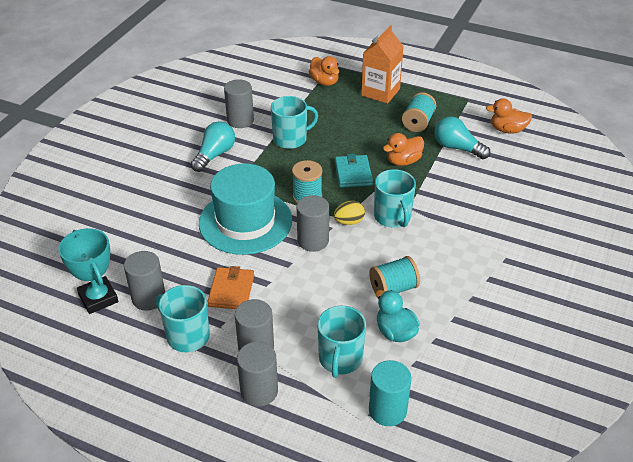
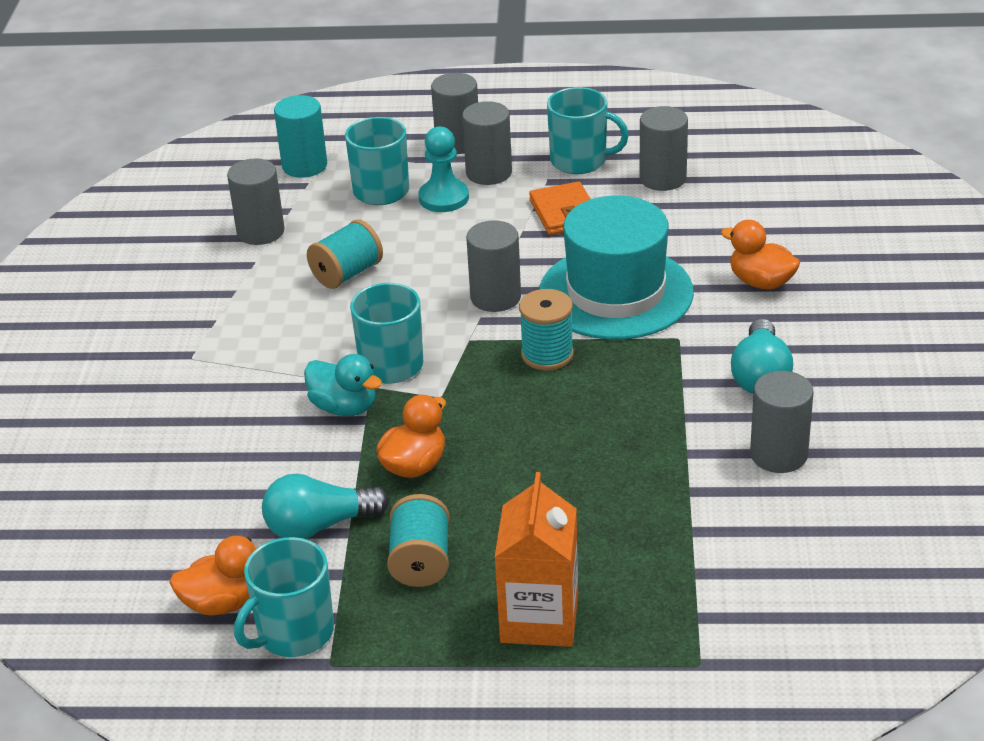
camera: 160 degrees right, 5 degrees down
(98, 298) = (724, 162): turquoise trophy -> none
(291, 139) = (651, 446): turquoise mug -> turquoise mug (294, 633)
(300, 334) = (444, 198): none -> turquoise pawn
(324, 82) = (683, 607): orange duck -> orange duck (761, 282)
(349, 222) = (456, 337): yellow egg -> none
(353, 173) = (494, 415): turquoise wallet -> none
(395, 332) = (324, 231): turquoise duck -> turquoise duck (344, 407)
(440, 347) = (260, 232): none -> grey cylinder
(457, 148) = (319, 526): turquoise light bulb -> turquoise light bulb turned 150 degrees clockwise

